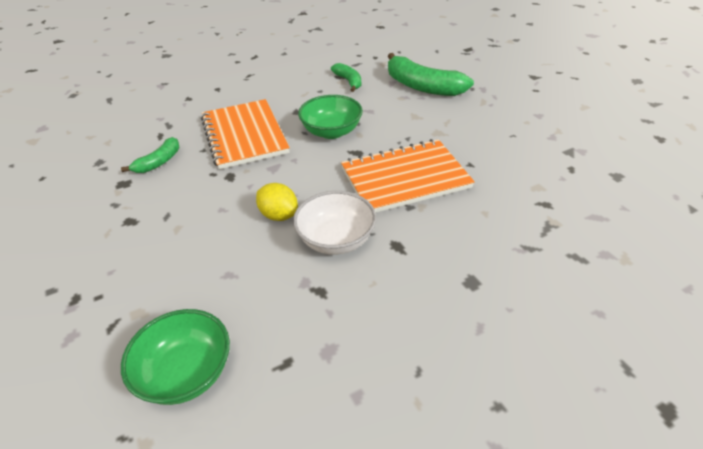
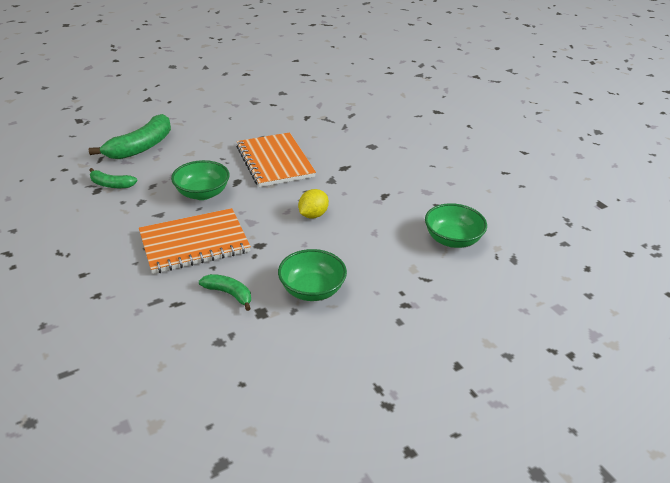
camera: 95 degrees left, 5 degrees down
(139, 217) = (312, 290): none -> green bowl
(336, 239) = (339, 190): white bowl -> none
(349, 81) = (111, 184): green banana -> green banana turned 135 degrees counterclockwise

